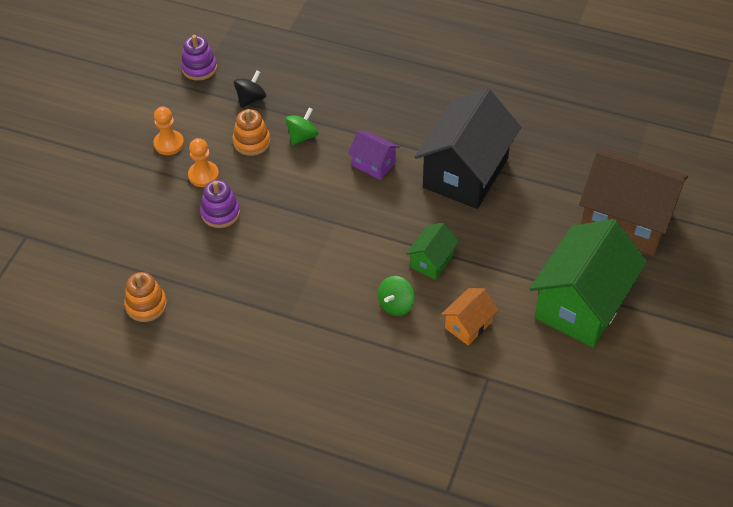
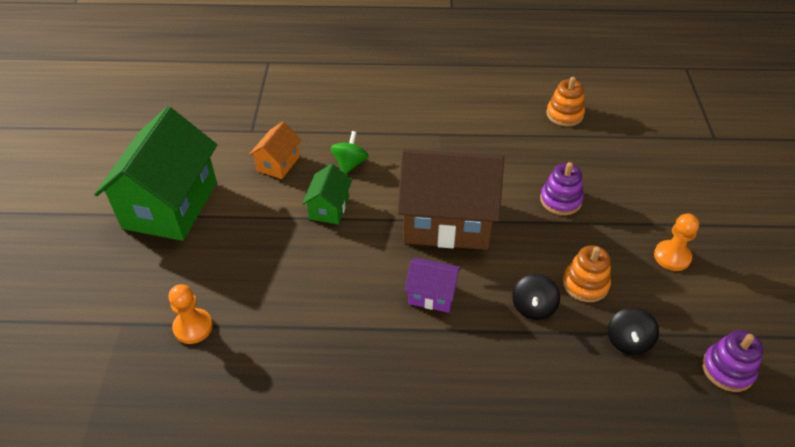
camera: 160 degrees right, 5 degrees down
(203, 175) = (607, 232): orange pawn -> orange pawn (193, 327)
(302, 136) = (533, 307): green spinning top -> black spinning top
(465, 173) = (320, 313): black house -> none
(626, 221) = (119, 303): brown house -> brown house (447, 221)

